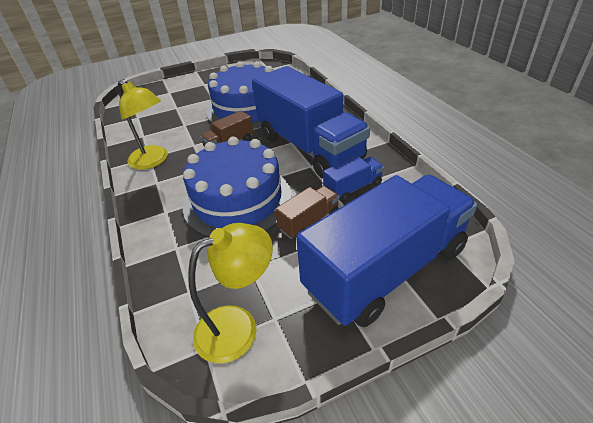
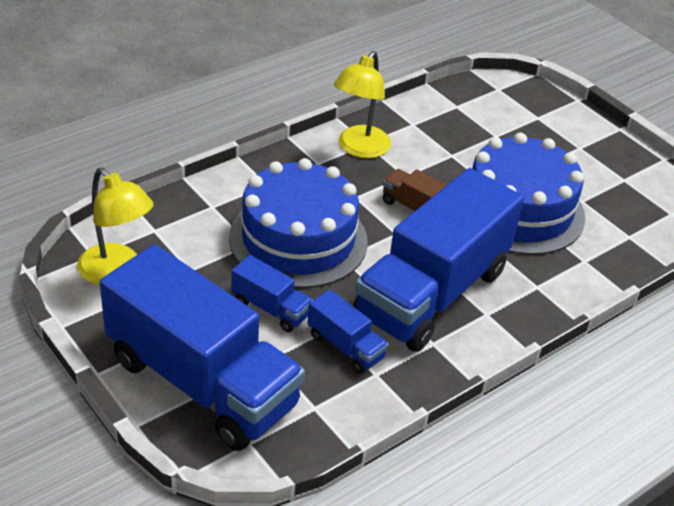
camera: 70 degrees right, 0 degrees up
(309, 221) = (271, 308): brown truck -> blue truck

